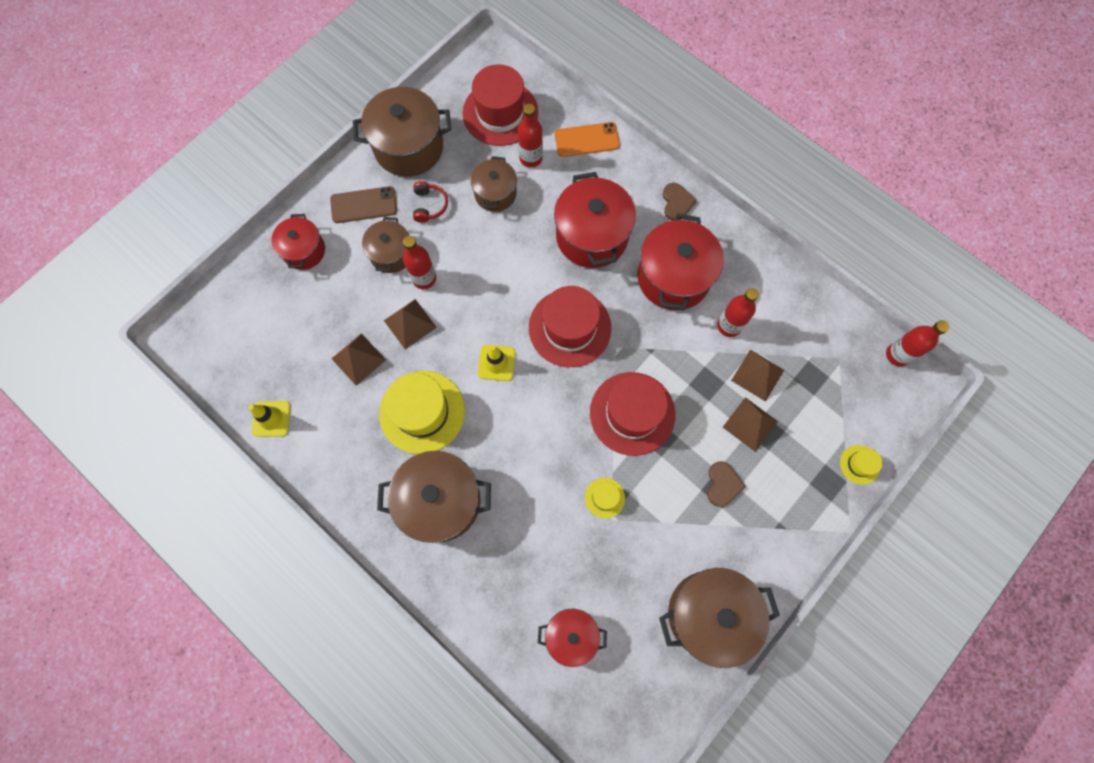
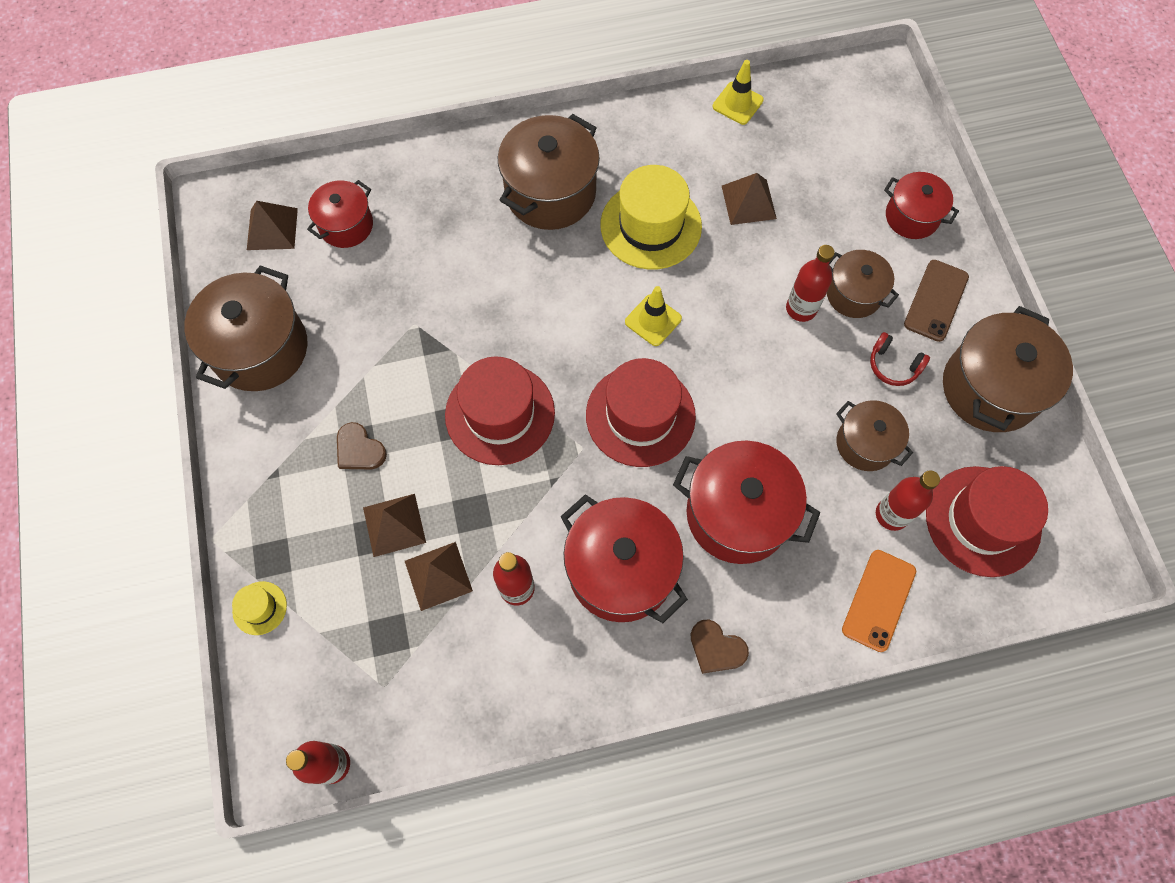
camera: 125 degrees right, 5 degrees down
(410, 324) = (756, 267): brown pyramid -> brown pyramid (272, 229)
(604, 497) = (438, 331): yellow hat -> none

